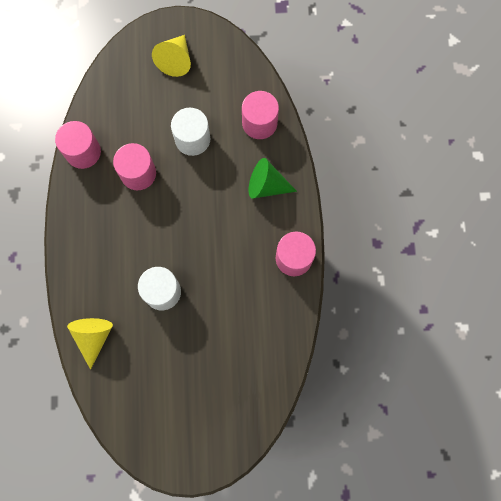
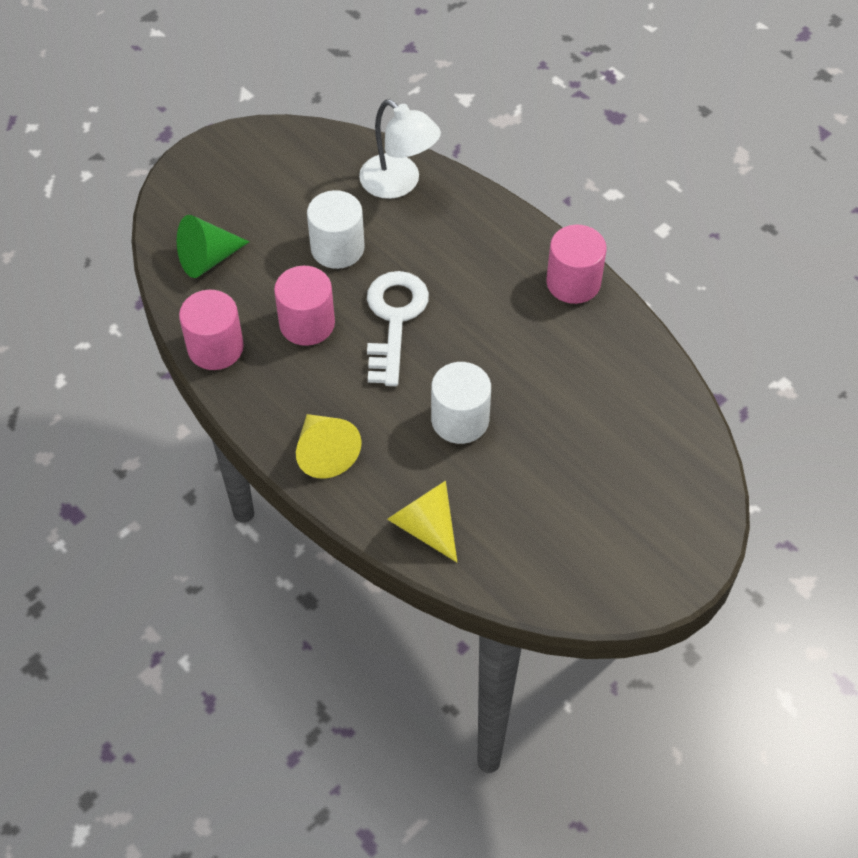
camera: 40 degrees left, 20 degrees down
(175, 60) = (238, 187): yellow cone -> yellow cone (325, 452)
(182, 206) = (394, 320): none -> white key
(259, 123) = (399, 183): pink cylinder -> white lamp
(266, 185) = (470, 235): green cone -> green cone (208, 259)

